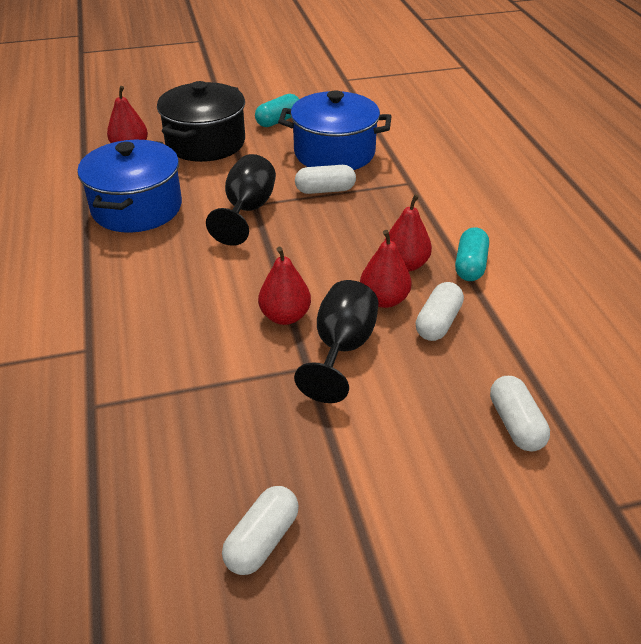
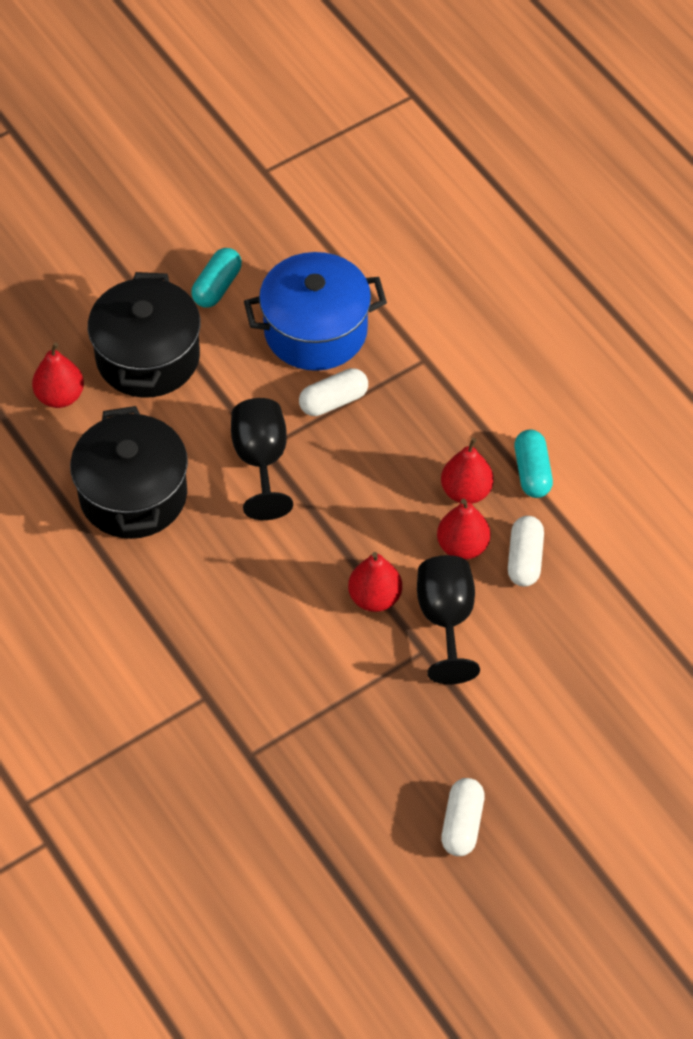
camera: 20 degrees left, 15 degrees up
(137, 208) = (133, 495): blue pot -> black pot
(515, 424) = (627, 653): white capsule -> none

